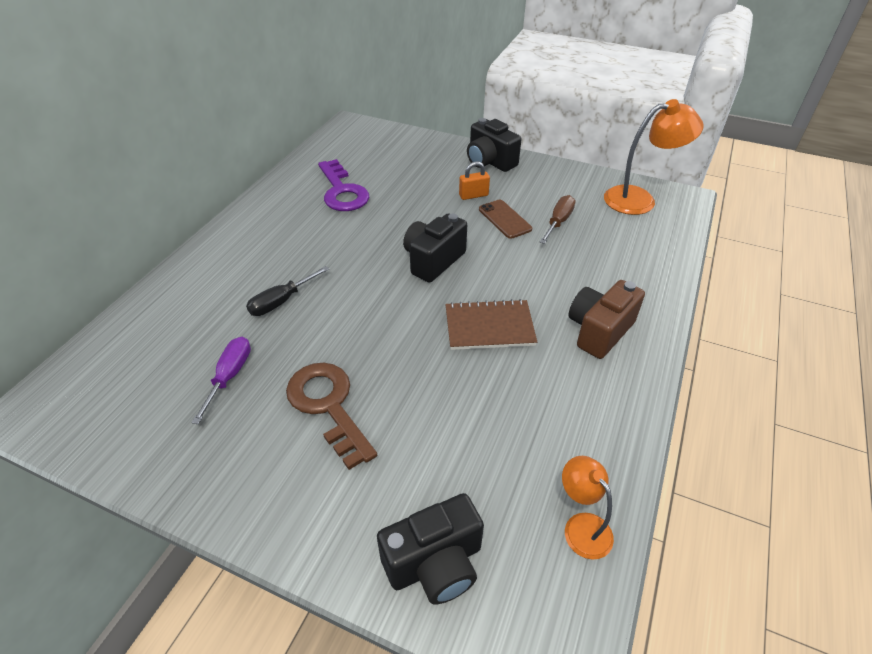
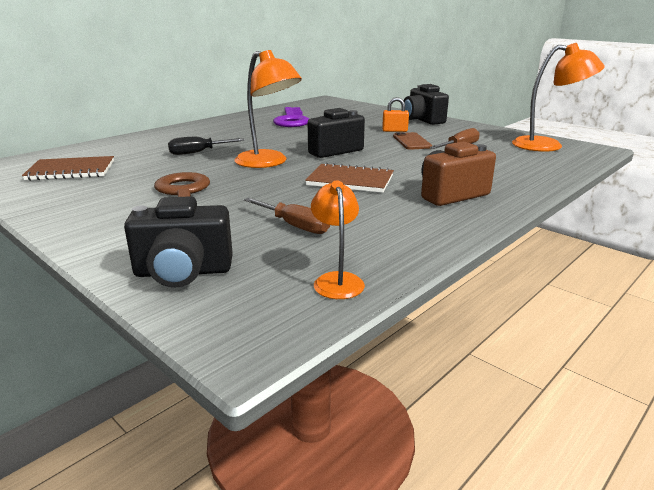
camera: 20 degrees right, 20 degrees down
(153, 388) = (71, 170): none -> brown notebook
(230, 376) = (127, 173): purple screwdriver -> none
(379, 307) = (268, 163): none -> orange lamp
(487, 439) = (294, 226): none -> brown screwdriver

